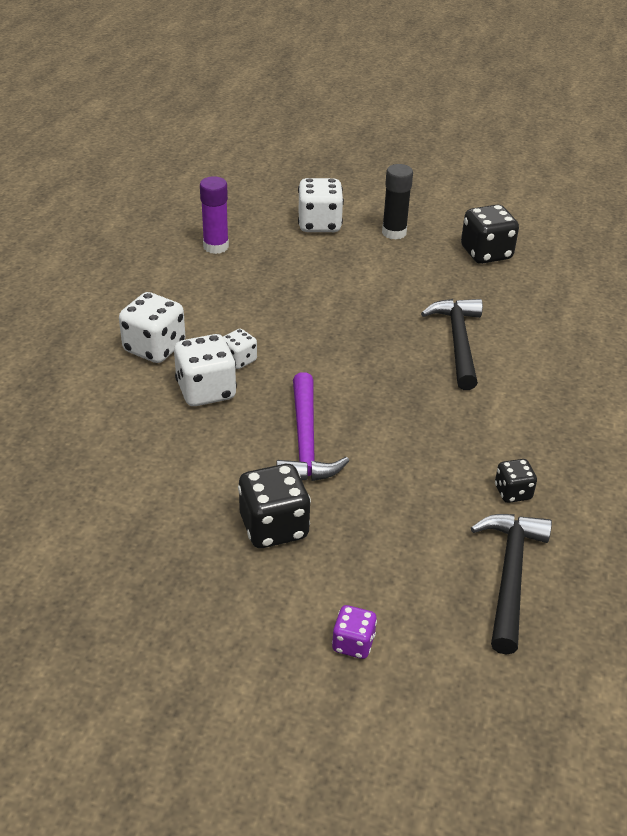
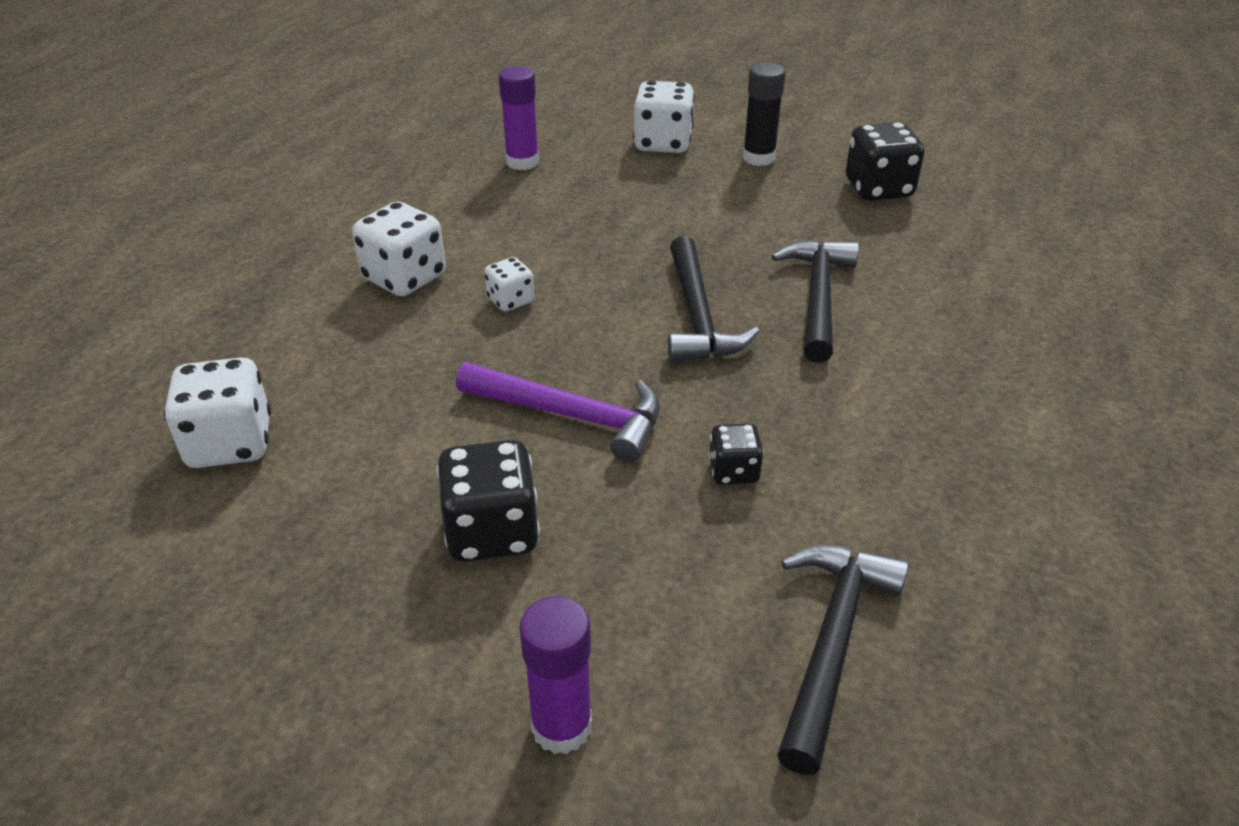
camera: 10 degrees right, 0 degrees up
(206, 391) = (454, 337): white dice -> white dice (230, 443)
(306, 442) = (571, 415): purple hammer -> purple hammer turned 75 degrees counterclockwise
(353, 643) = (561, 726): purple dice -> purple glue stick
(377, 362) = (698, 316): none -> black hammer
(513, 492) = (859, 513): black dice -> black dice (733, 471)

